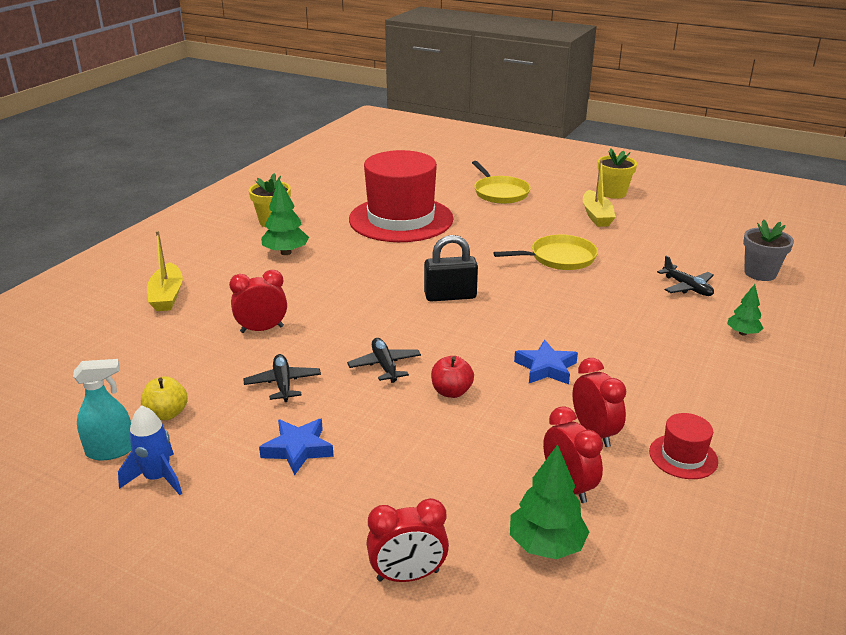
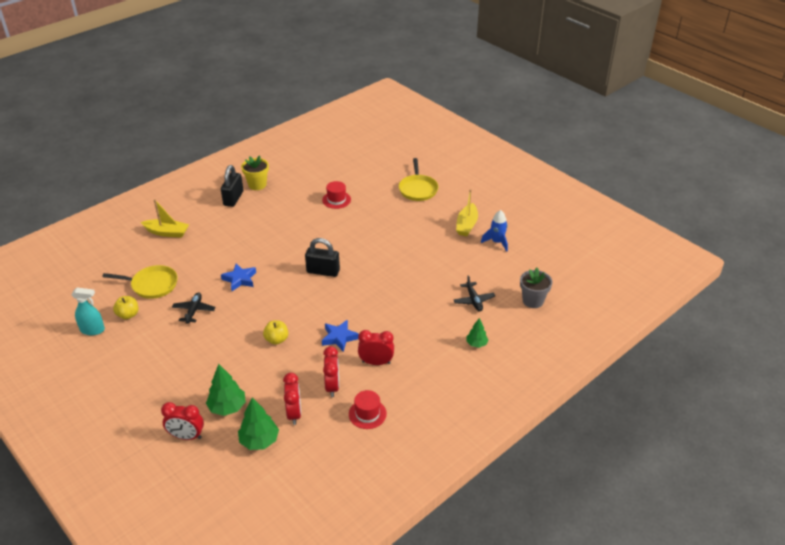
camera: 20 degrees right, 10 degrees up
(157, 478) = (106, 352): blue rocket -> blue rocket (497, 242)
(167, 296) = (167, 232): yellow boat -> yellow boat turned 90 degrees counterclockwise
(248, 241) = (233, 198): none -> black padlock
(262, 329) = (204, 270): red clock -> red clock (376, 362)
(286, 252) = (250, 213): green tree -> green tree (227, 407)
(298, 449) = (178, 354): blue star -> blue star (240, 279)
(384, 366) = (253, 313): black plane -> none
(401, 219) = (336, 200): red hat -> red hat, size x0.41
(451, 392) = (276, 339): red apple -> yellow apple
(559, 258) = (412, 256): yellow pan -> yellow pan (152, 285)
(613, 193) = (496, 206): yellow flower pot -> none

